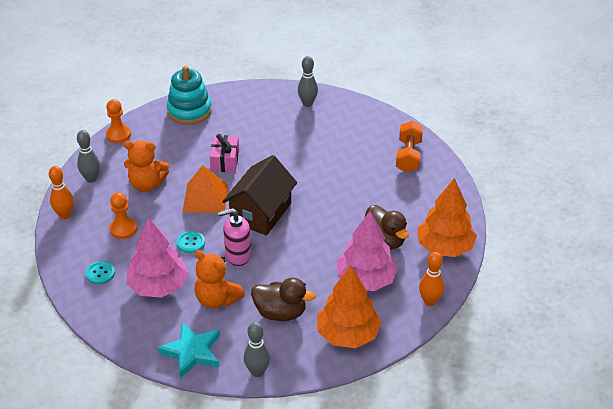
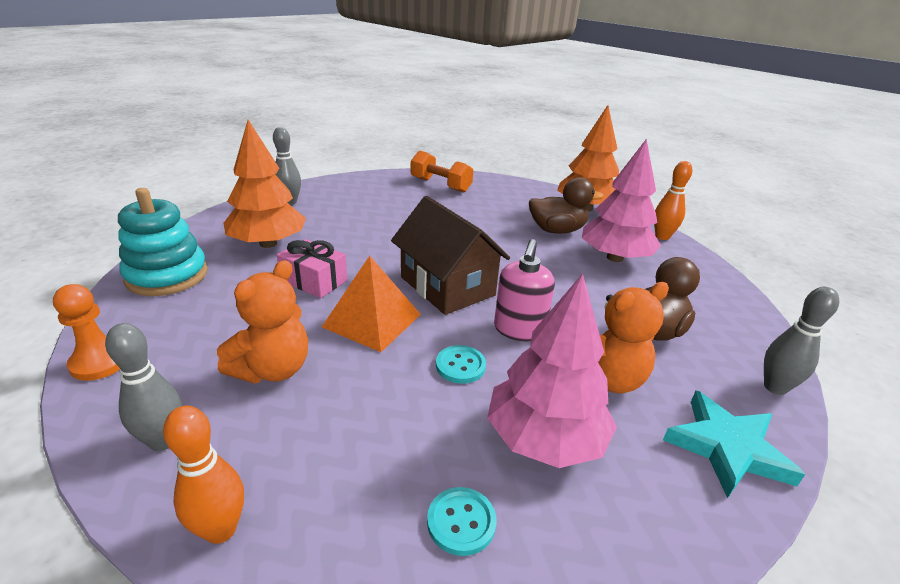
camera: 65 degrees left, 10 degrees down
(123, 229) = (358, 438): orange pawn -> none
(347, 334) = (705, 295): orange tree -> orange tree (268, 243)

